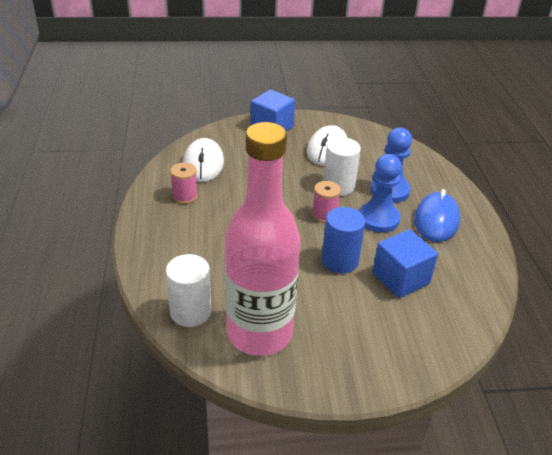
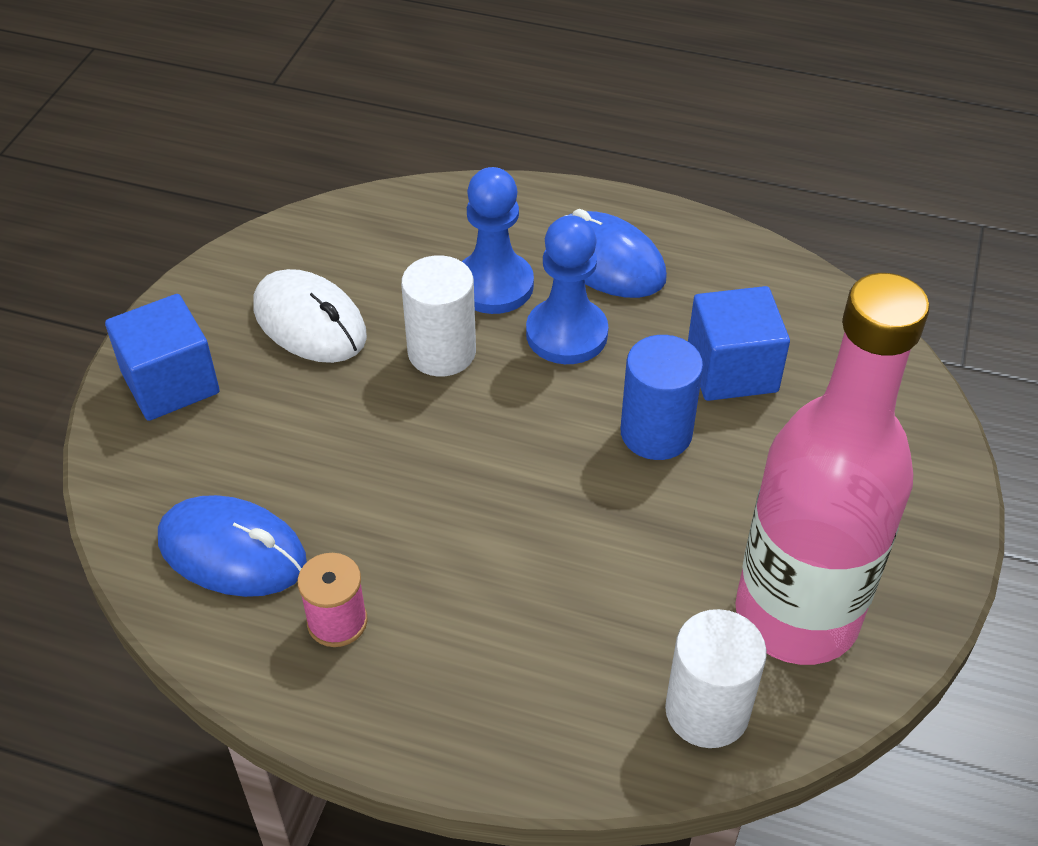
camera: 65 degrees left, 10 degrees up
(203, 163) = (232, 551): white mouse -> blue mouse
(324, 215) = (519, 406): pink spool -> none

